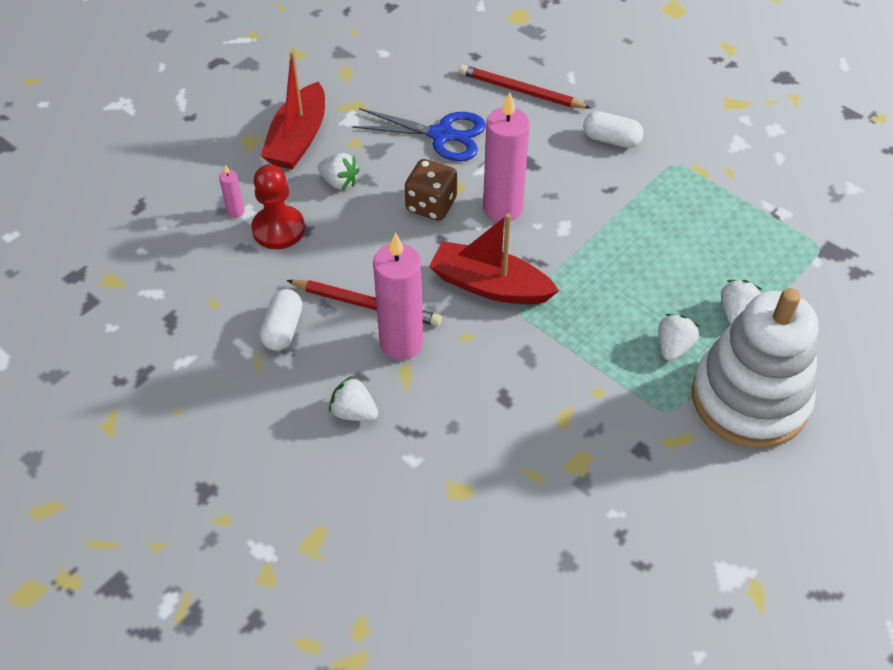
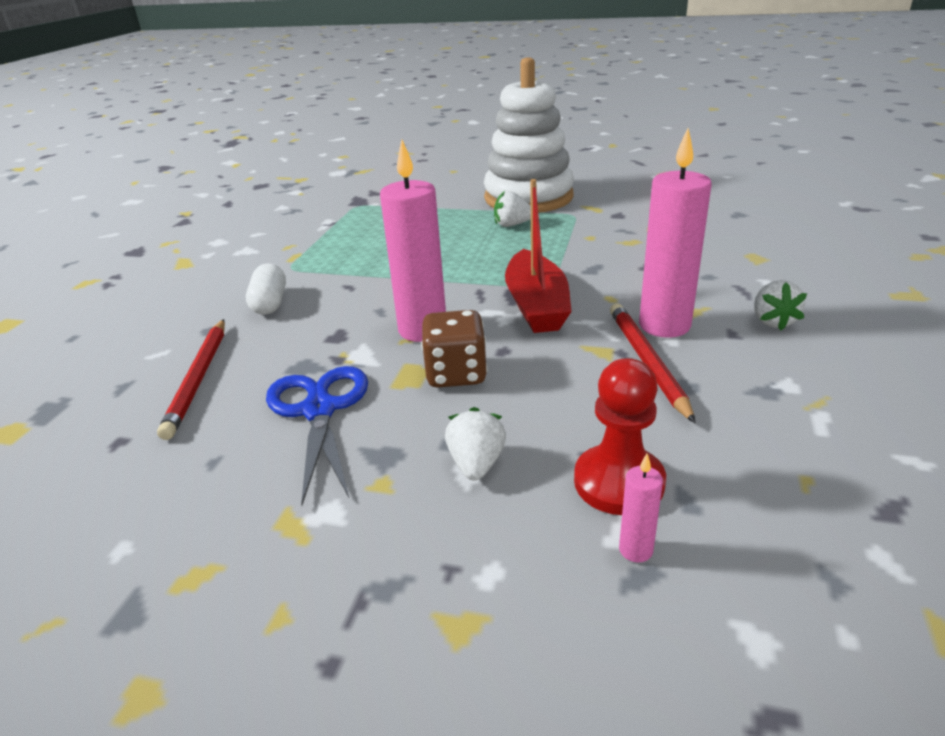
camera: 115 degrees left, 20 degrees down
(283, 329) = (755, 403): white capsule -> none
(298, 139) = (413, 556): red boat -> none
(736, 312) = (453, 215): white strawberry -> none

